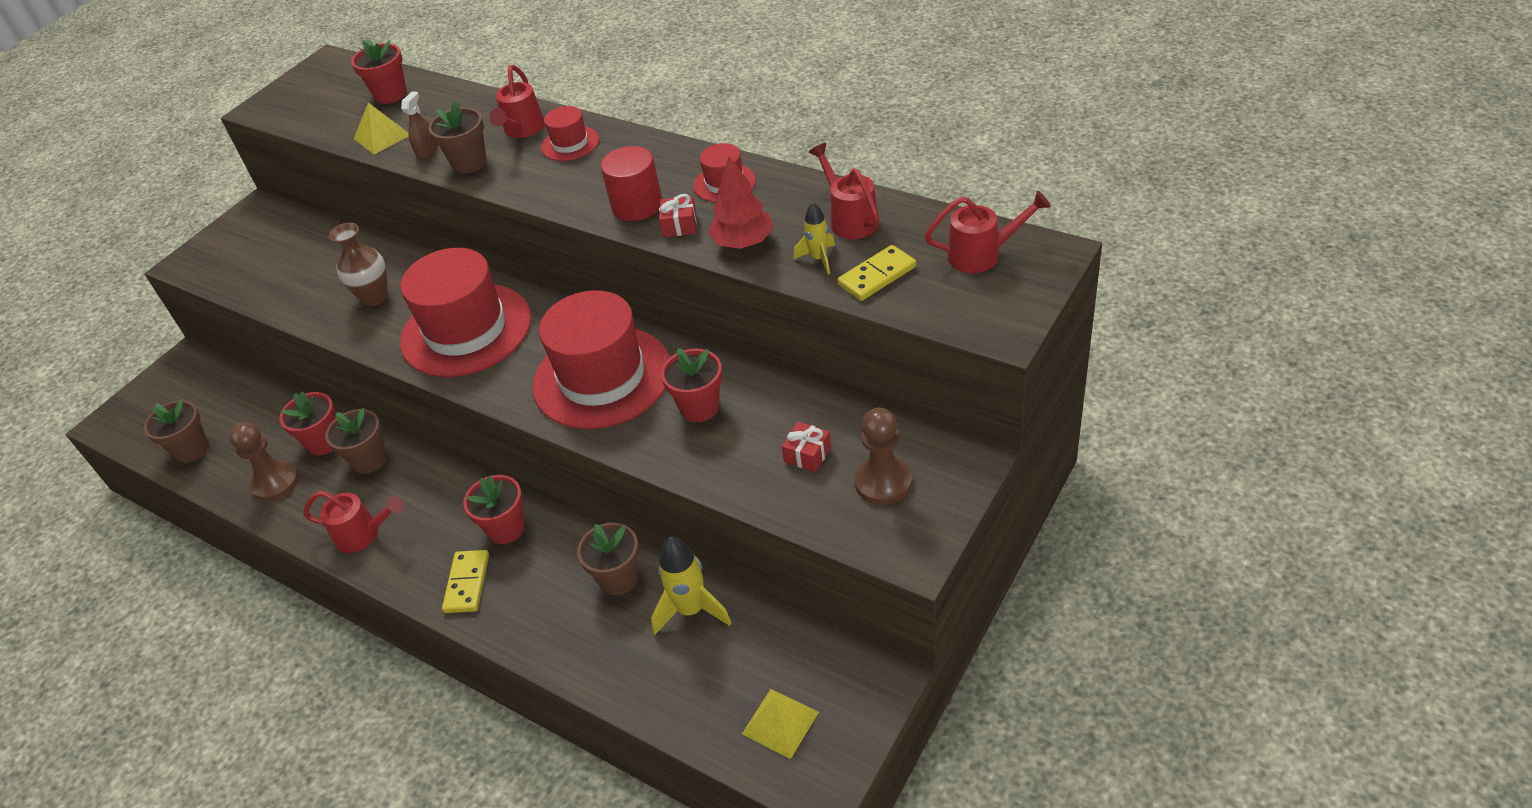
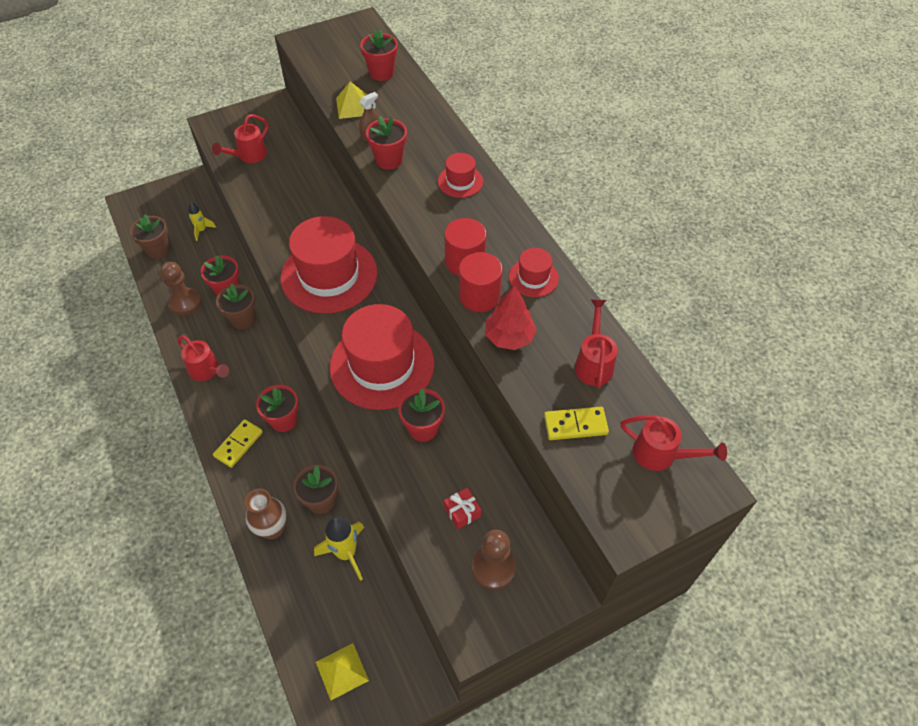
camera: 25 degrees right, 10 degrees up
(375, 297) = (295, 216): brown vase -> brown vase (272, 529)
(469, 163) = (389, 160): brown flower pot -> red flower pot
(522, 130) = (439, 151): red watering can -> red watering can (249, 156)
(679, 225) = (479, 296): red gift -> red cylinder
(819, 259) = (547, 384): yellow rocket -> yellow rocket (202, 230)

